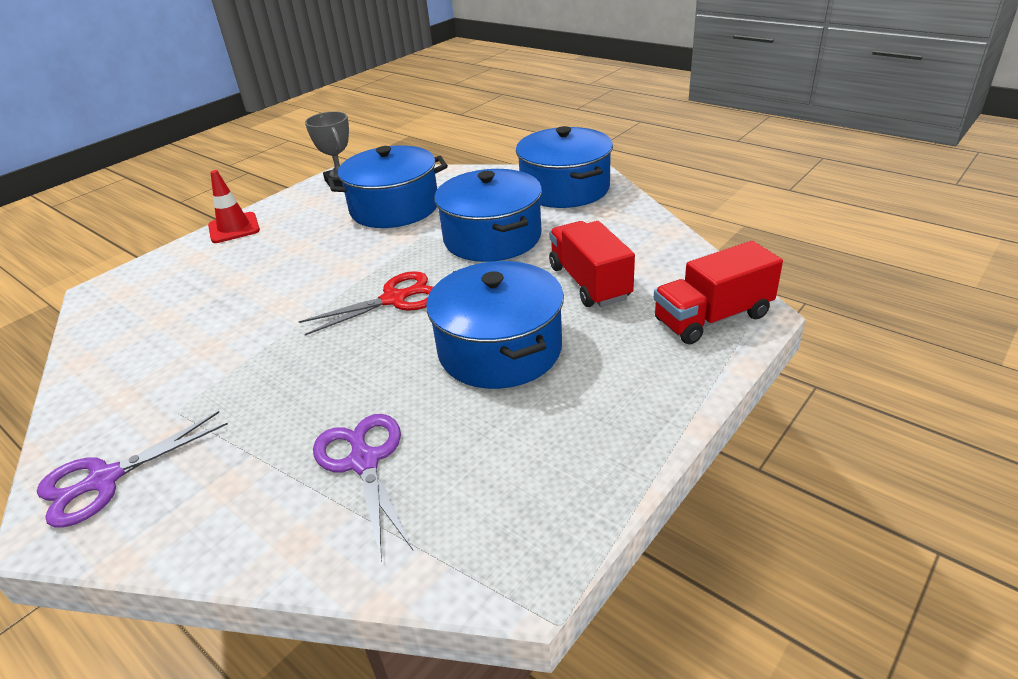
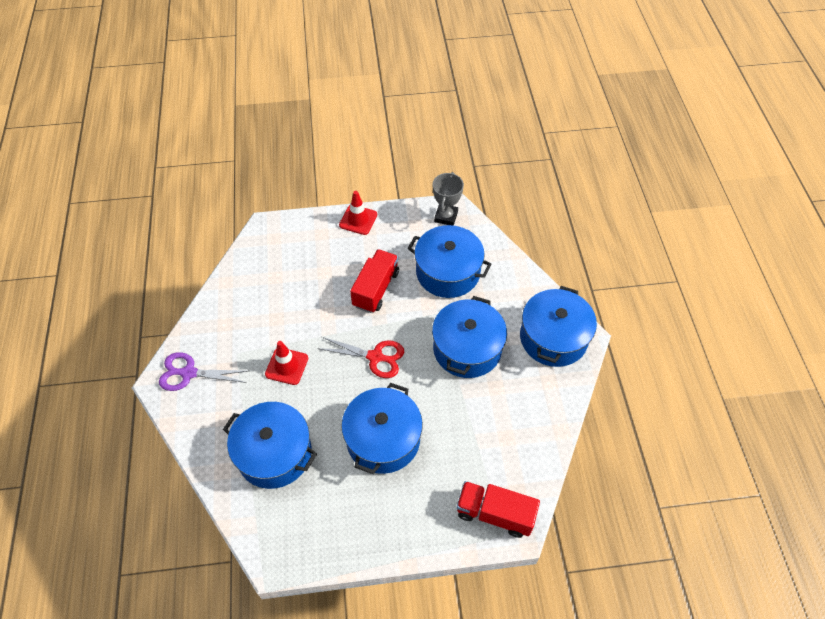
camera: 40 degrees right, 20 degrees up
(277, 375) = (286, 366): none -> red traffic cone
(364, 462) = (274, 453): purple scissors -> blue pot
(589, 282) = (471, 432): red truck -> red truck (376, 289)

